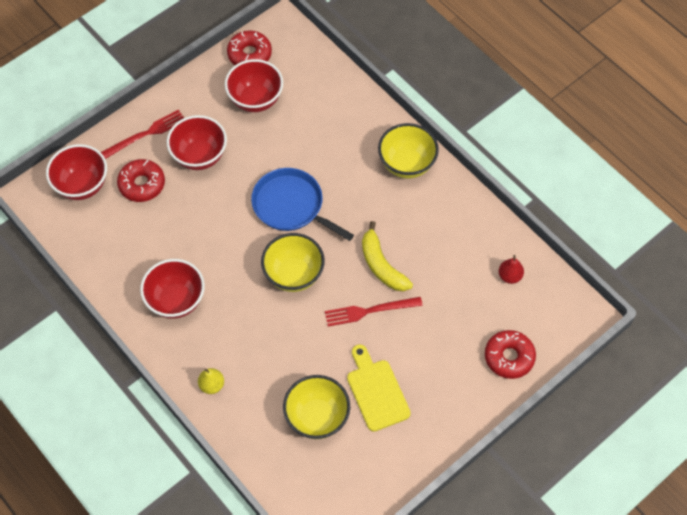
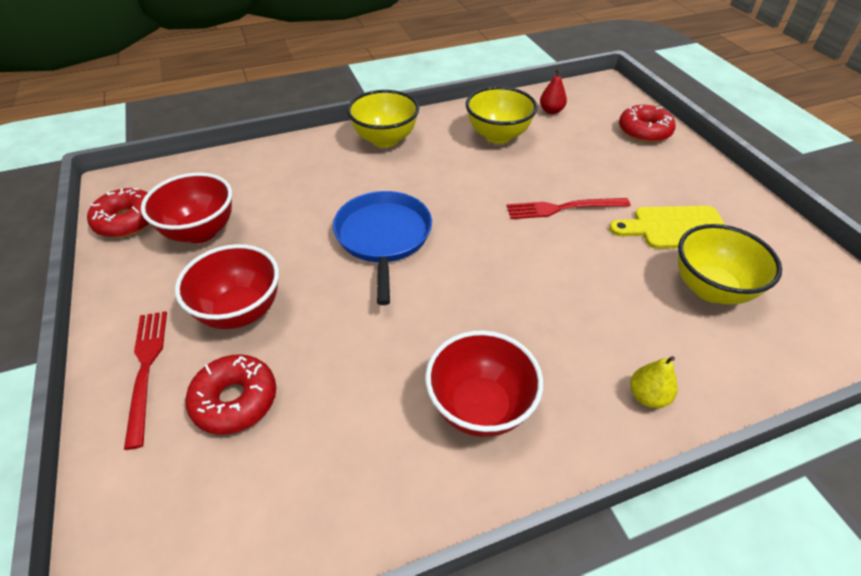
camera: 70 degrees left, 15 degrees down
(82, 185) = (167, 503): red bowl -> none
(291, 206) = (383, 237): blue pan -> blue pan turned 120 degrees clockwise
(293, 275) = (487, 260): yellow bowl -> yellow bowl (498, 136)
(369, 311) = (563, 208): red fork -> red fork turned 75 degrees clockwise
(381, 265) = (505, 185): yellow banana -> none

